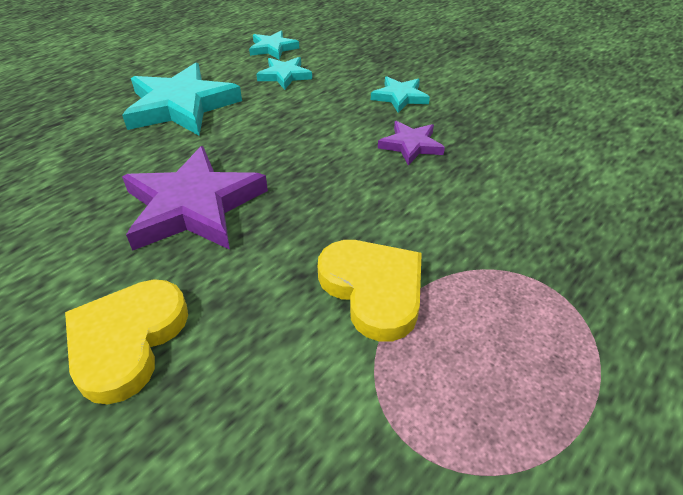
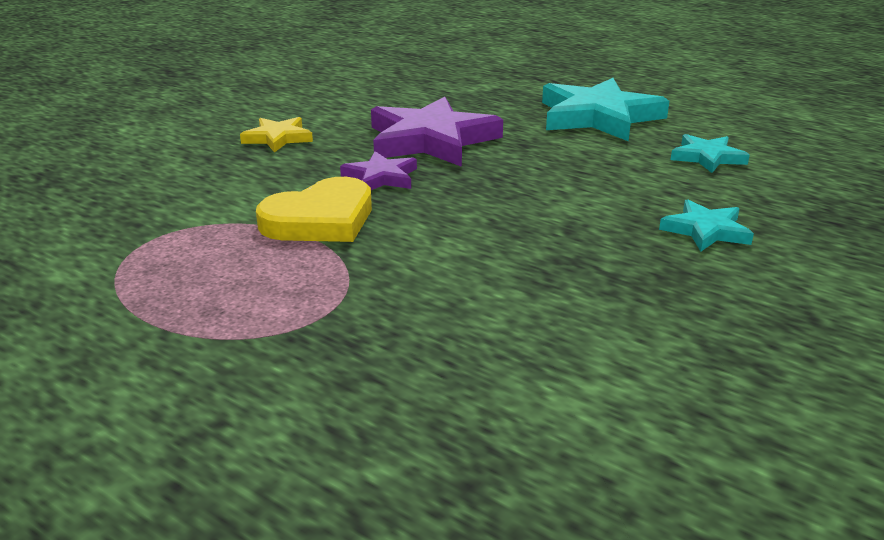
camera: 85 degrees right, 15 degrees down
(127, 340) = (278, 138): yellow heart -> yellow star
(273, 48) = (778, 145): turquoise star -> none
(411, 145) = (580, 238): purple star -> purple star (381, 177)

